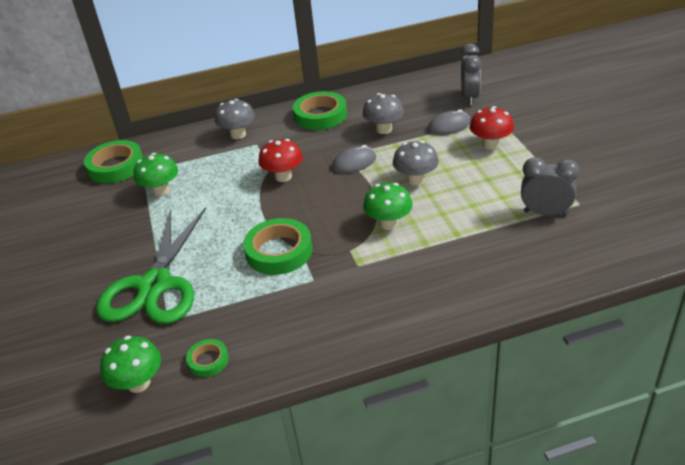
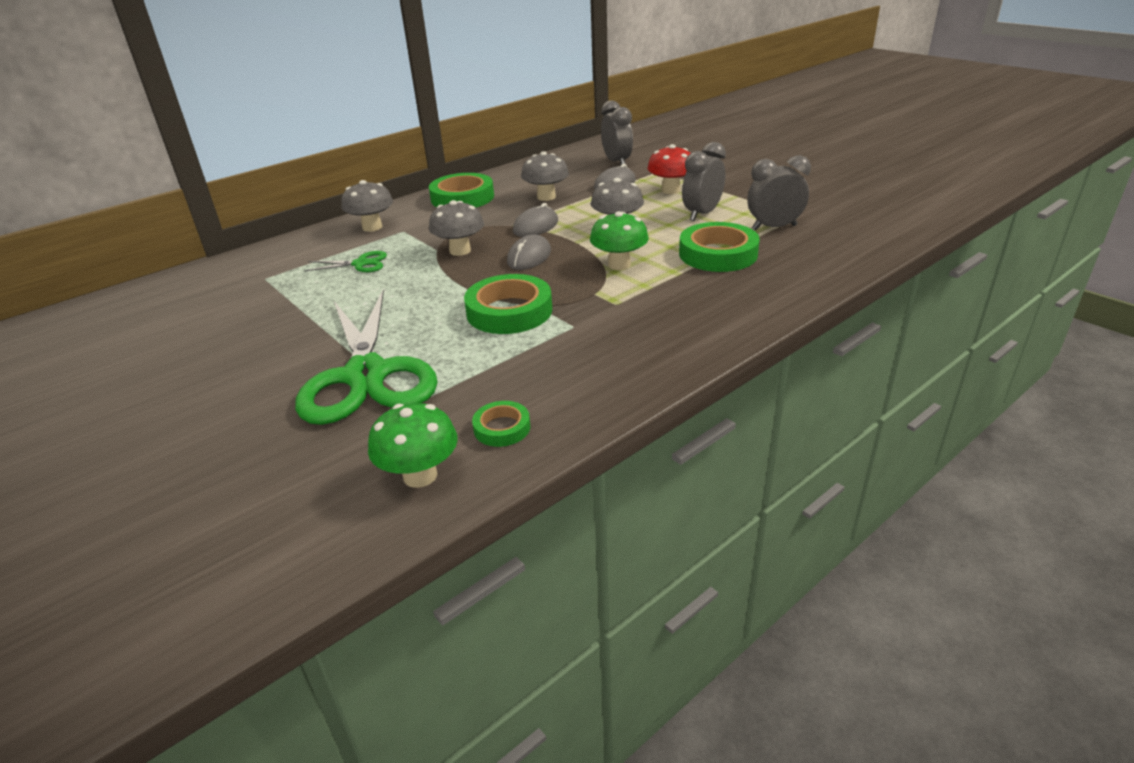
camera: 25 degrees left, 5 degrees down
(116, 166) = (221, 280): green tape -> green tape (718, 254)
(161, 191) = (306, 290): green mushroom -> none
(209, 173) = (360, 264): none -> green scissors
(283, 176) = (460, 251): red mushroom -> grey mushroom
(328, 197) = (529, 257): none -> grey mouse
(496, 181) = (702, 214): none -> grey clock

